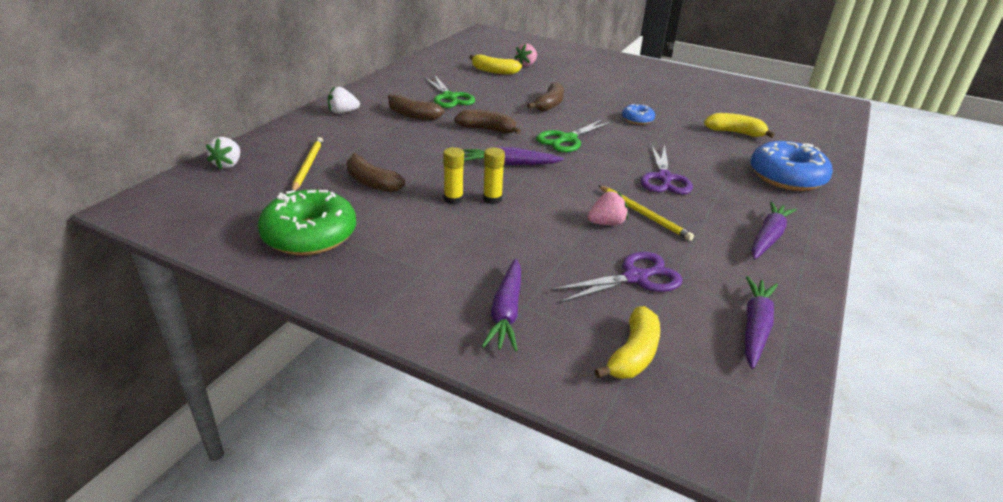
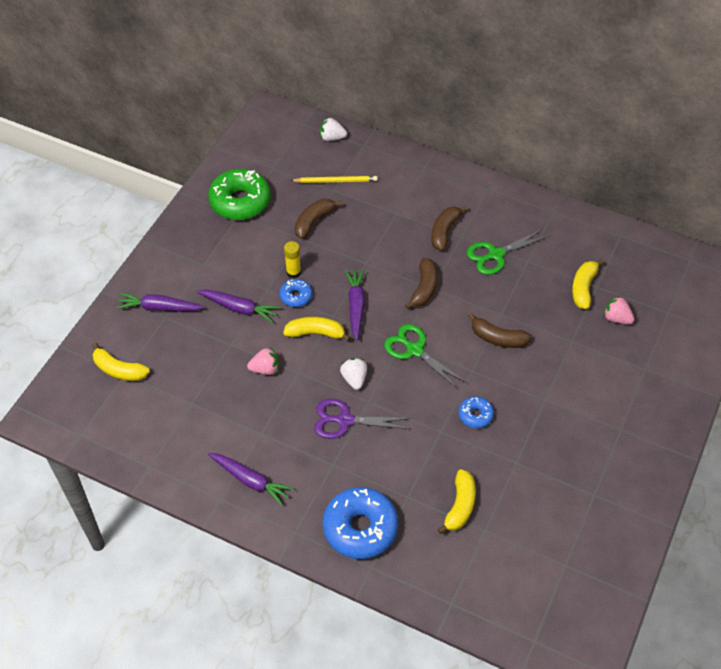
camera: 90 degrees right, 20 degrees up
(343, 112) = (440, 183): white strawberry -> white strawberry (354, 379)
(492, 199) = (296, 296): yellow glue stick -> blue donut
(549, 189) = (316, 333): none -> yellow banana
(606, 223) = (265, 369): pink strawberry -> pink strawberry turned 75 degrees counterclockwise
(635, 278) = (195, 380): purple scissors -> none
(644, 214) = (280, 396): yellow pencil -> none
(755, 327) = (141, 442): purple carrot -> purple carrot (239, 308)

